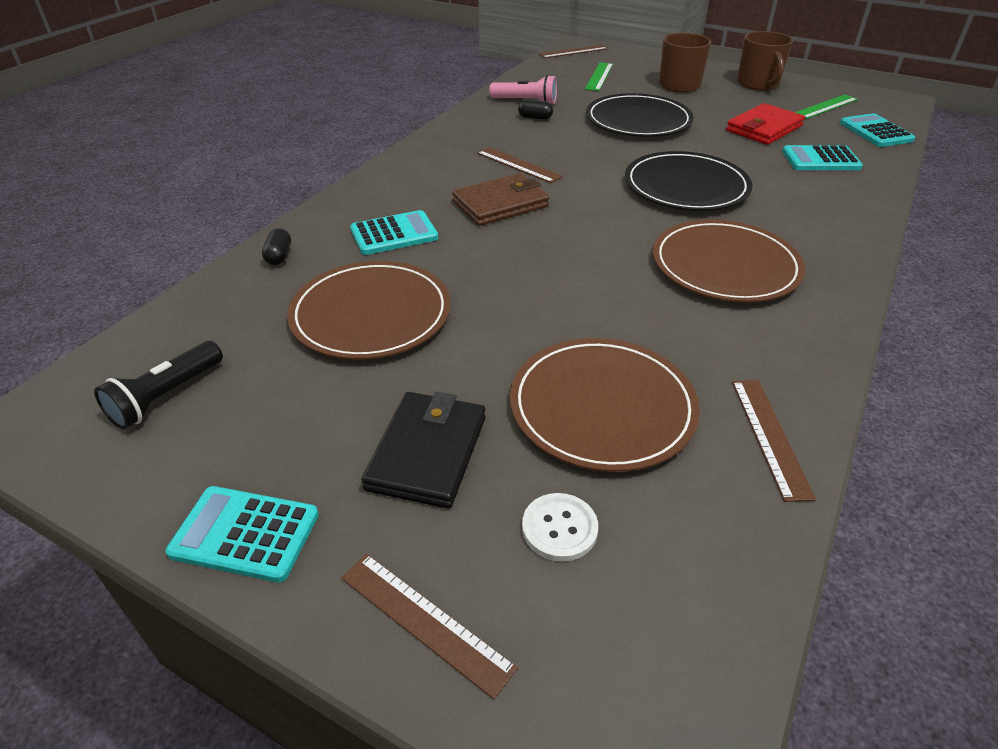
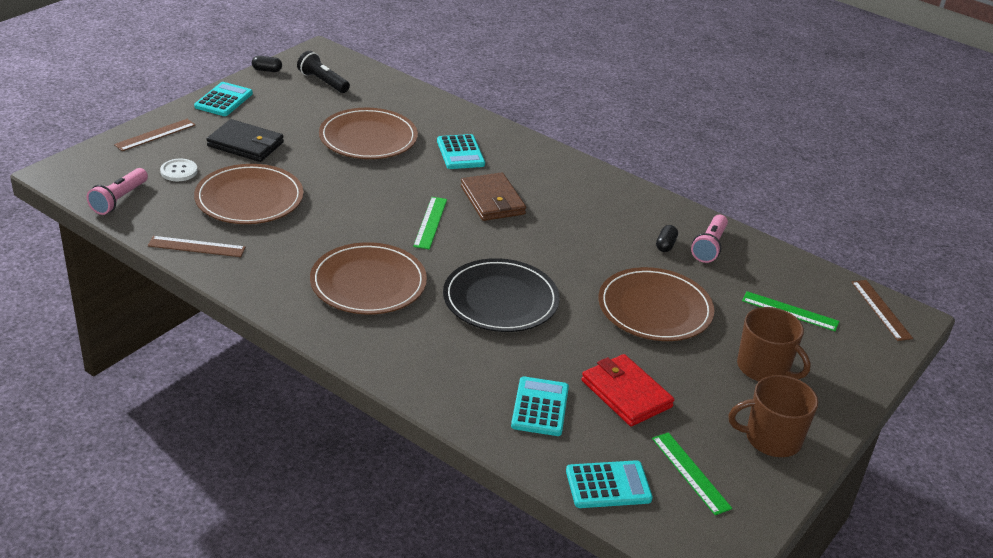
camera: 95 degrees right, 5 degrees down
(279, 256) = (445, 112): black capsule -> black capsule (267, 70)
(518, 165) = (561, 219): brown ruler -> none
(571, 238) = (430, 222): none -> green ruler
(638, 120) = (655, 308): black plate -> brown plate
(707, 599) = (119, 200): none -> pink flashlight

